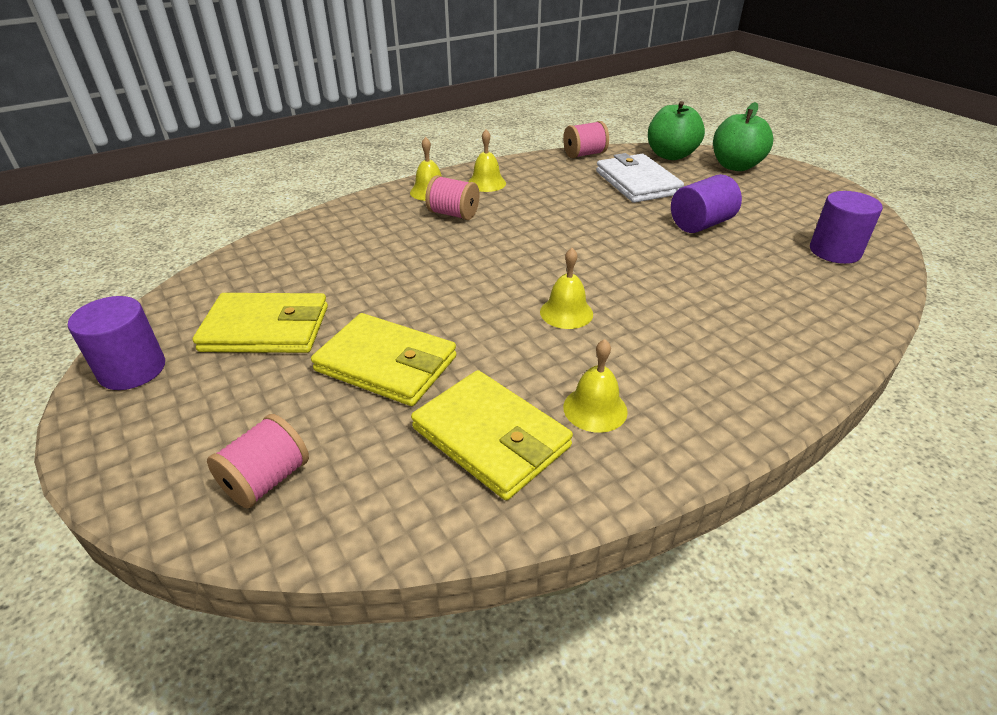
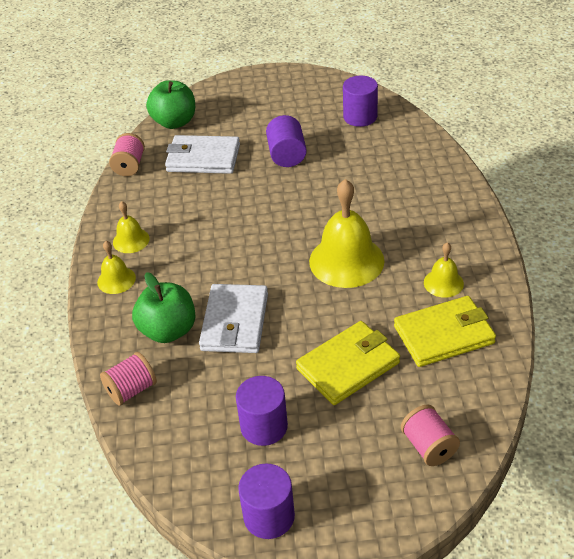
camera: 60 degrees left, 5 degrees up
(266, 329) = (264, 426): yellow wallet -> purple cylinder
(413, 267) = (235, 322): none -> white wallet
(453, 214) = (169, 276): pink spool -> pink spool (131, 390)
(566, 312) = (346, 261): yellow bell -> yellow bell, size x1.95
(735, 166) = (220, 100): green apple -> green apple (168, 330)

